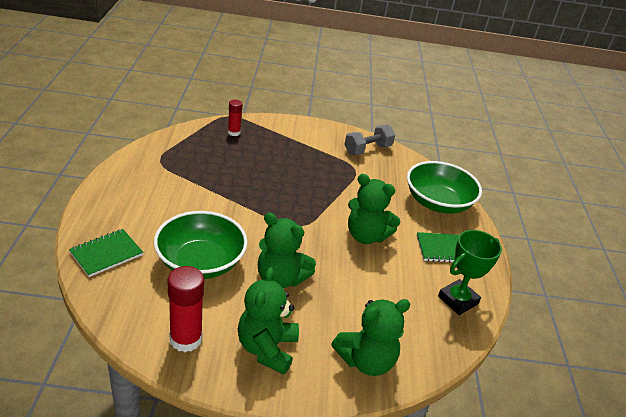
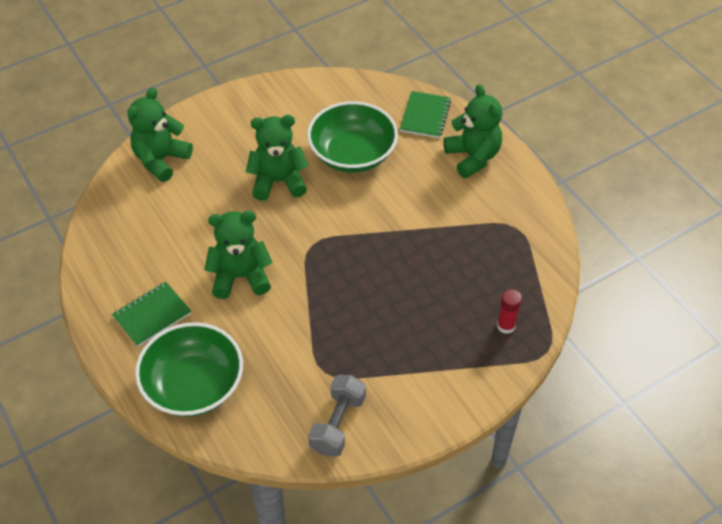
camera: 150 degrees right, 15 degrees up
(186, 339) = (298, 99): red glue stick -> none
(267, 348) = (239, 125): green teddy bear -> green teddy bear (473, 157)
(458, 300) = (111, 260): green trophy -> none

